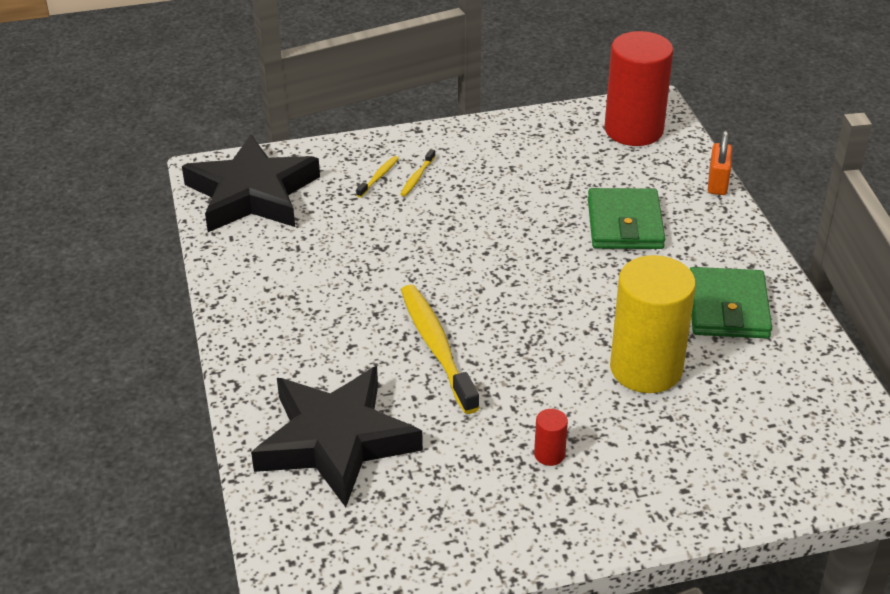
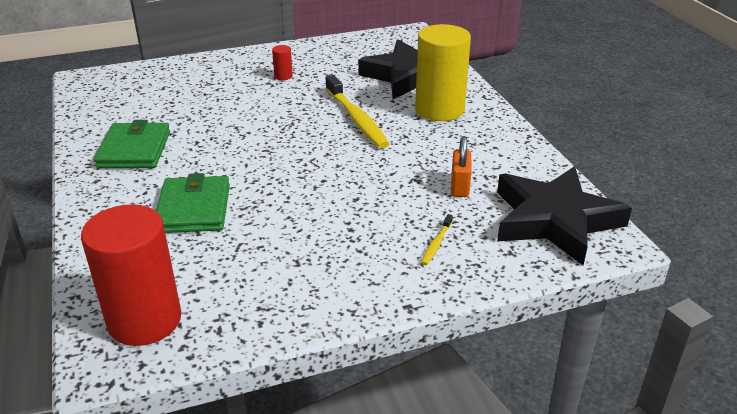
camera: 175 degrees right, 5 degrees down
(417, 177) = (396, 245): yellow toothbrush -> none
(646, 368) = (211, 114): yellow cylinder -> yellow cylinder (439, 110)
(717, 183) = (81, 254): orange padlock -> orange padlock (459, 186)

